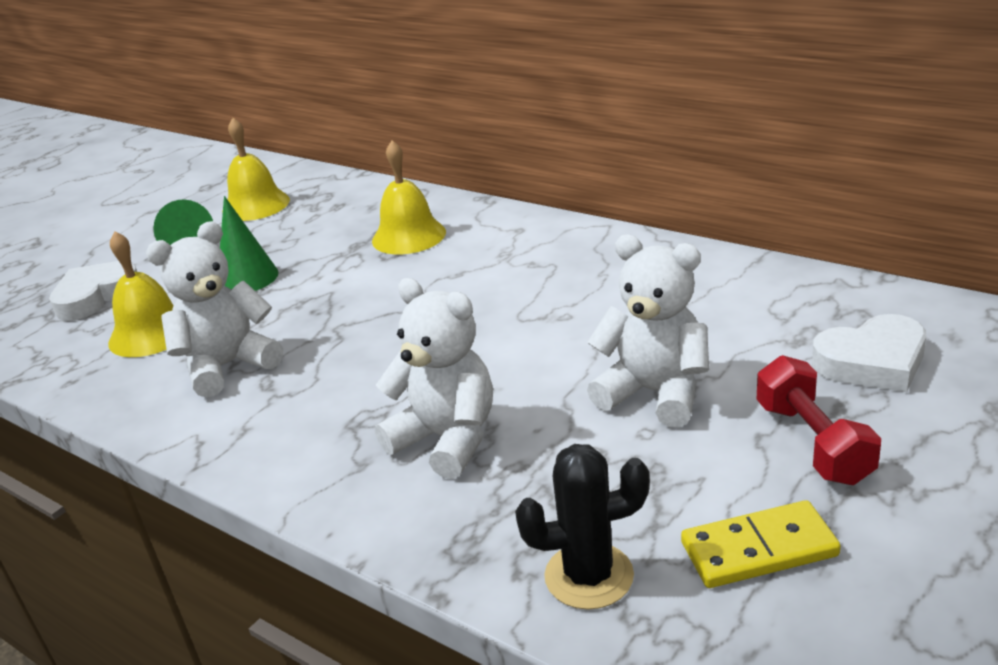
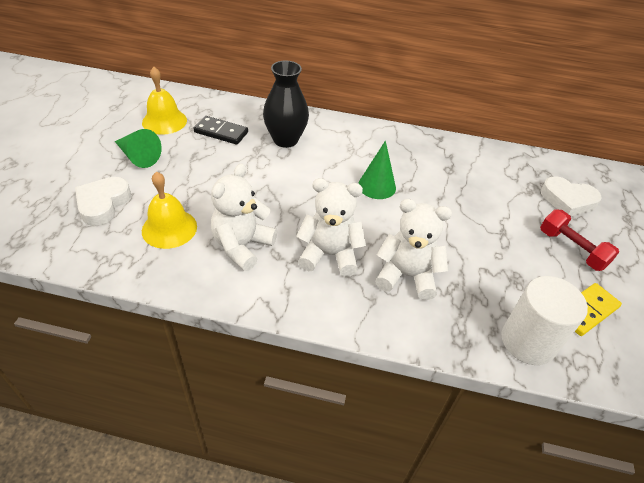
camera: 30 degrees left, 15 degrees up
(247, 278) = (203, 179): green cone -> green cone (377, 186)
(322, 222) = (221, 132): none -> black domino
(409, 236) = (285, 140): yellow bell -> black vase
(589, 576) = (528, 341): black cactus -> white cylinder
(654, 393) = (487, 231): white teddy bear -> white teddy bear (329, 255)
(872, 362) = (567, 200): white heart -> white heart turned 60 degrees clockwise

